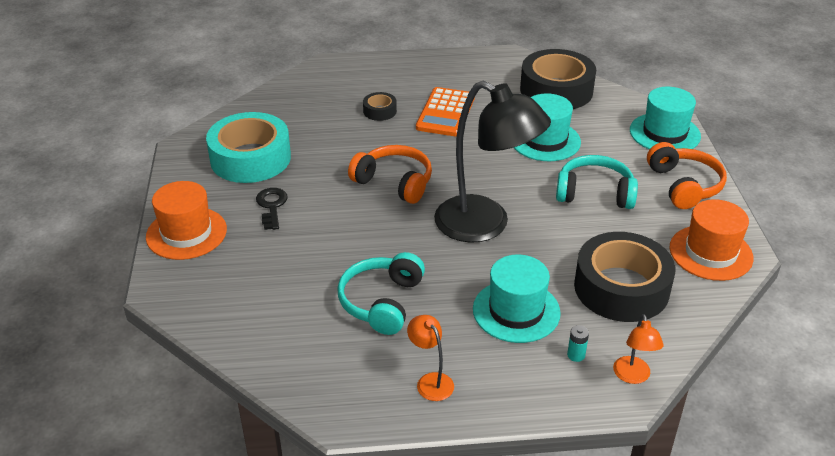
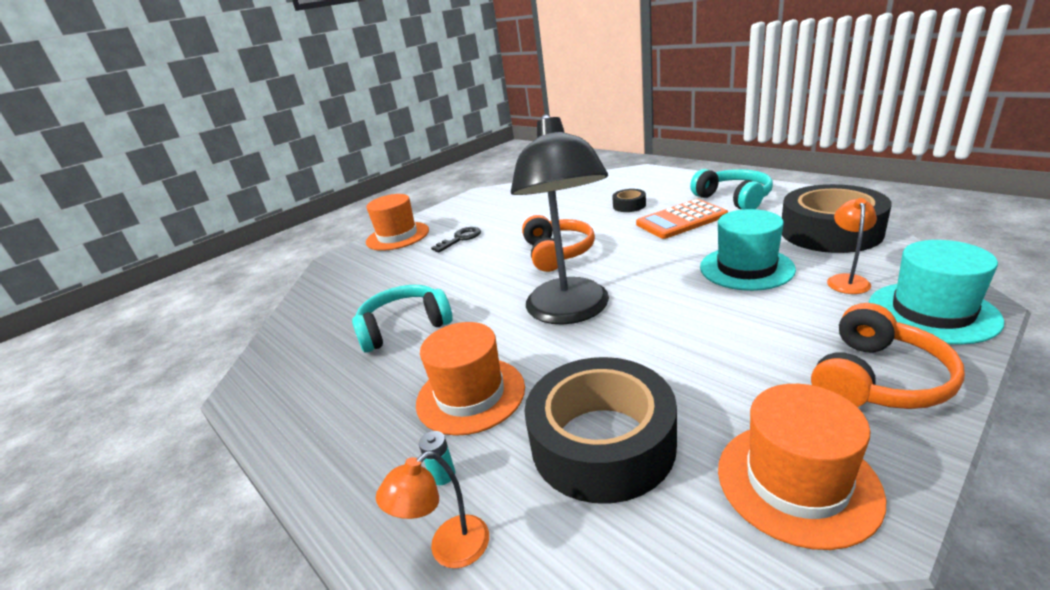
camera: 55 degrees right, 10 degrees down
(250, 158) = (499, 209): turquoise tape -> none
(430, 381) = (321, 405): orange lamp -> orange lamp (846, 280)
(516, 311) = (470, 395): turquoise hat -> orange hat
(594, 193) = (728, 334): turquoise headphones -> turquoise headphones (733, 199)

